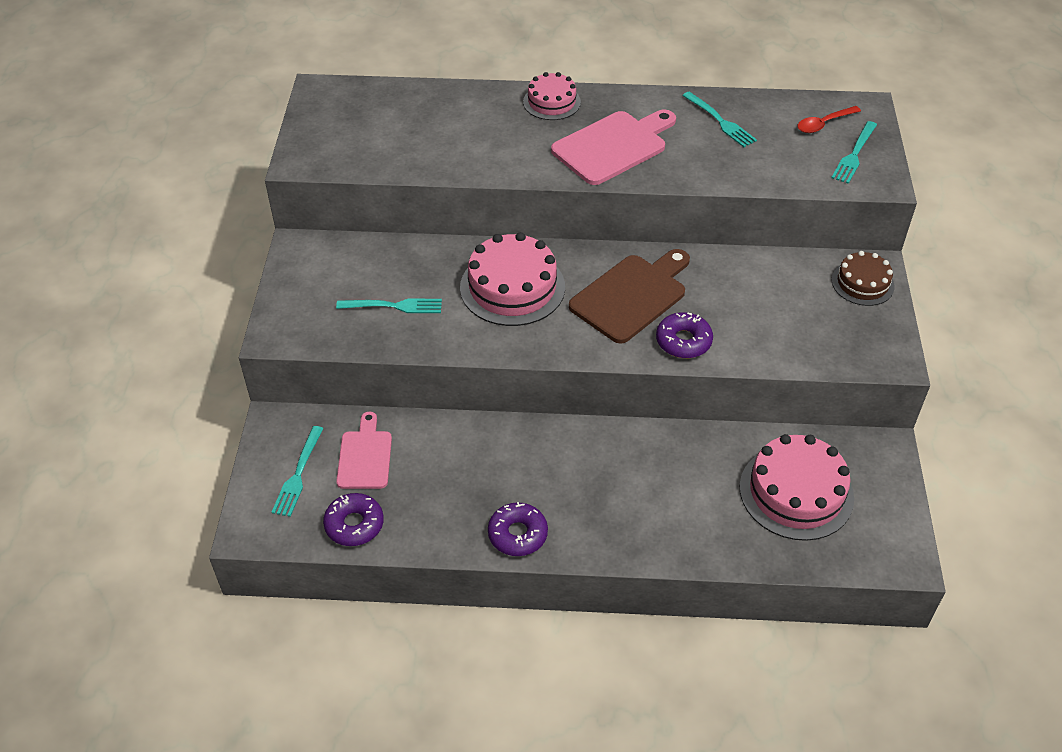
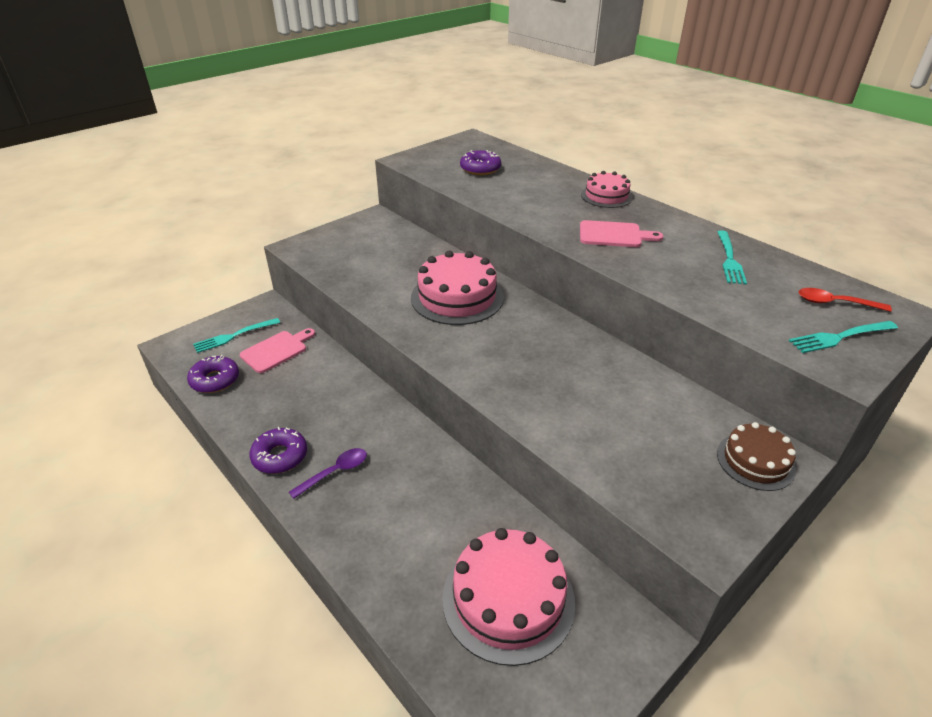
camera: 45 degrees right, 10 degrees down
(394, 306) = (374, 267): turquoise fork -> none
(577, 510) = (335, 472): none -> purple spoon
(613, 146) = (614, 235): pink cutting board -> pink cutting board, size x0.64
(631, 295) = (530, 348): brown cutting board -> none
(683, 341) = (525, 399): purple donut -> purple donut (480, 169)

